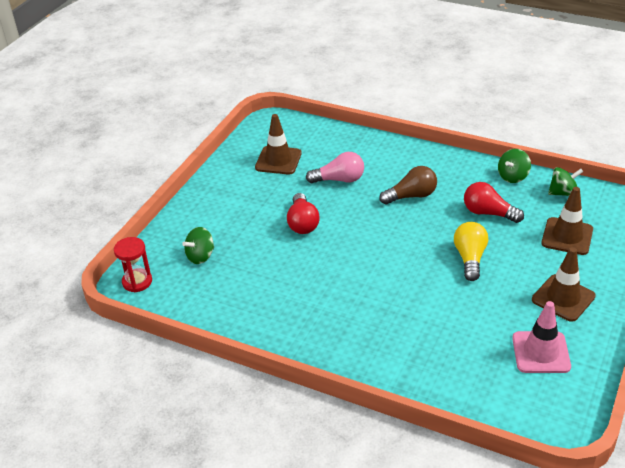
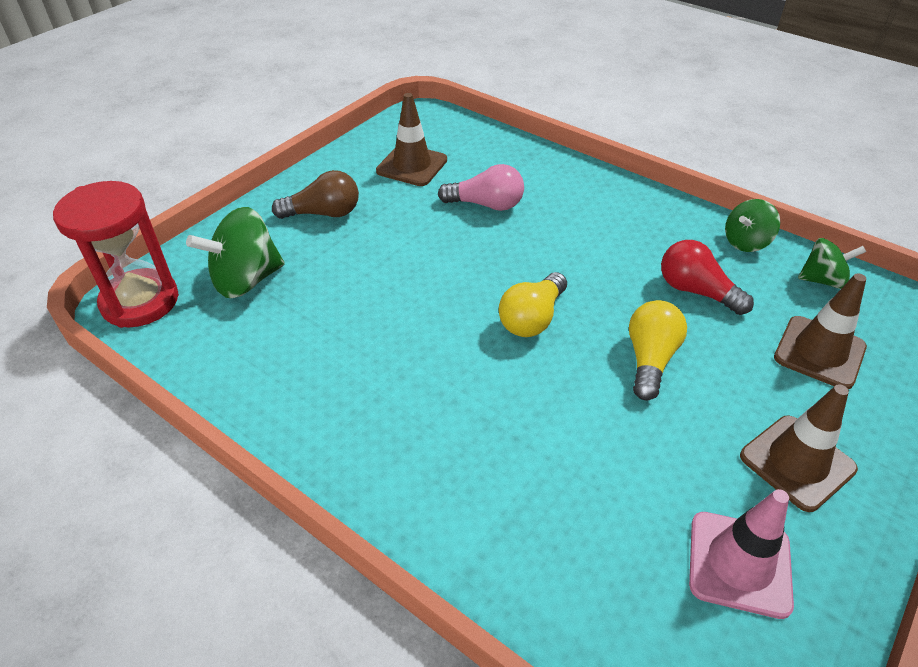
camera: 10 degrees right, 5 degrees up
(137, 282) = (140, 301): red hourglass -> red hourglass, size x1.67
(200, 256) = (246, 280): green spinning top -> green spinning top, size x1.62
(302, 223) = (411, 257): red light bulb -> none
(393, 247) = (532, 318): none -> yellow light bulb
(411, 196) = (583, 245): brown light bulb -> brown light bulb (323, 213)

